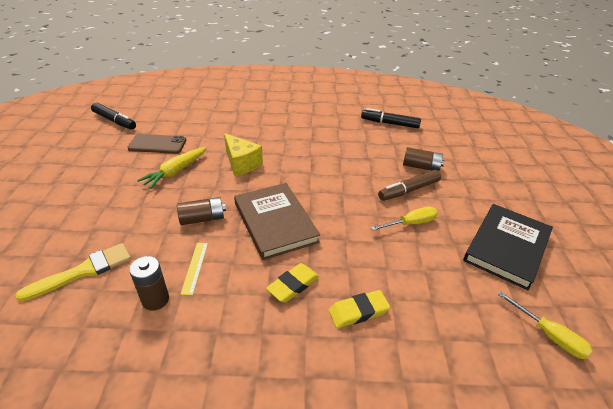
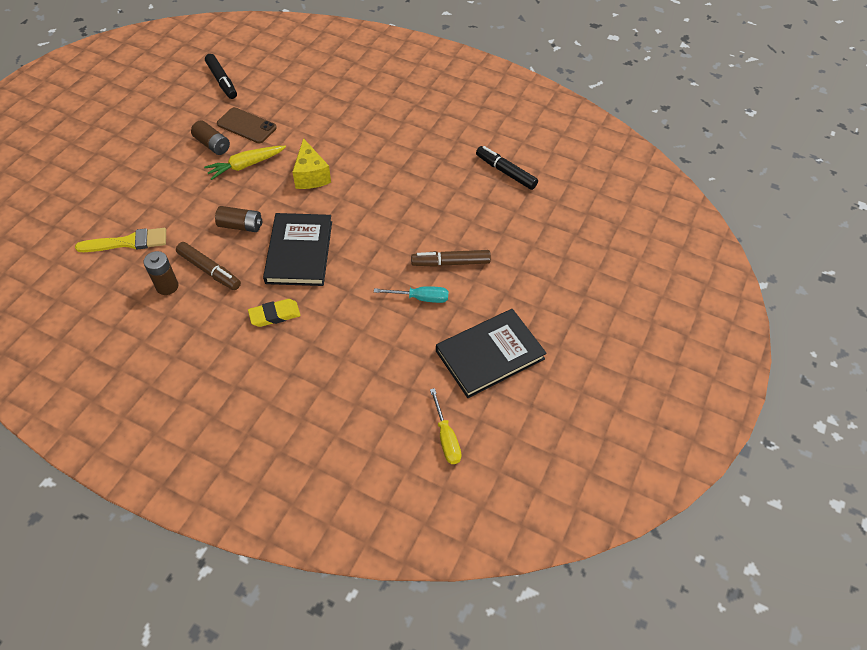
camera: 25 degrees right, 15 degrees up
(195, 267) = (209, 270): yellow ruler -> brown marker
(275, 222) = (299, 252): brown book -> black book
(358, 311) = (309, 356): yellow eraser -> none
(410, 223) = (420, 298): yellow screwdriver -> turquoise screwdriver
(421, 167) = (489, 240): brown battery -> brown battery (212, 145)

